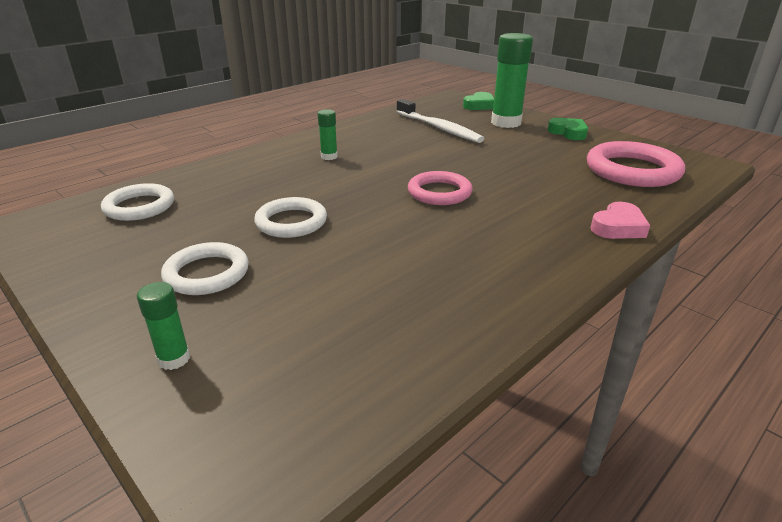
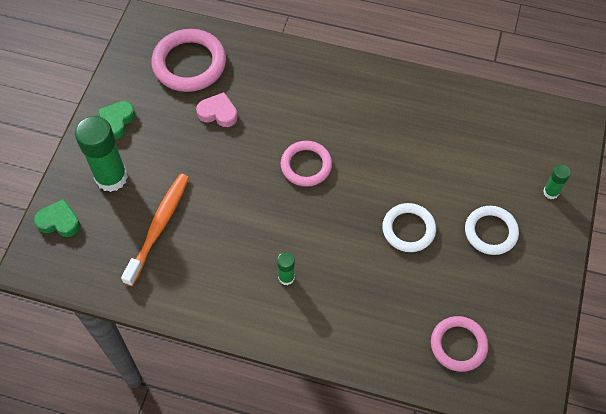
camera: 120 degrees left, 30 degrees up
(139, 206) = (458, 345): white ring -> pink ring
(439, 128) = (158, 227): white toothbrush -> orange toothbrush
(618, 227) = (295, 57): pink heart -> pink heart (218, 113)

